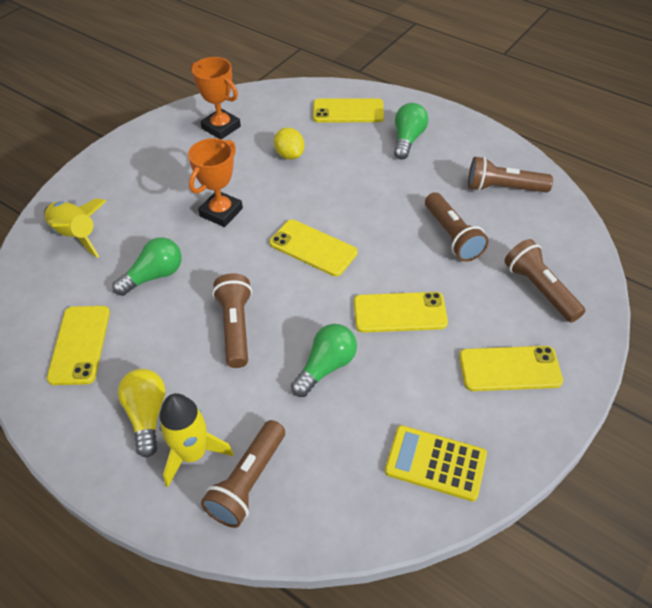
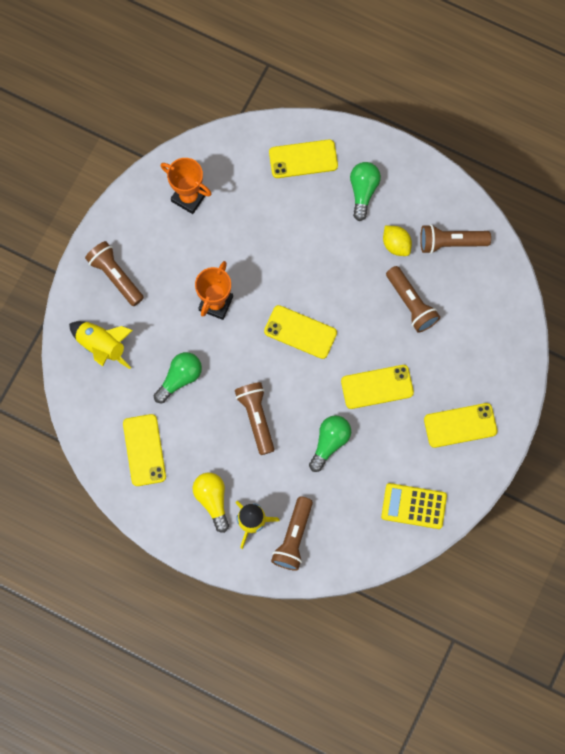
camera: 10 degrees left, 25 degrees up
(290, 155) = (260, 226): yellow lemon -> yellow lemon (396, 245)
(539, 289) = (481, 349): brown flashlight -> brown flashlight (115, 276)

